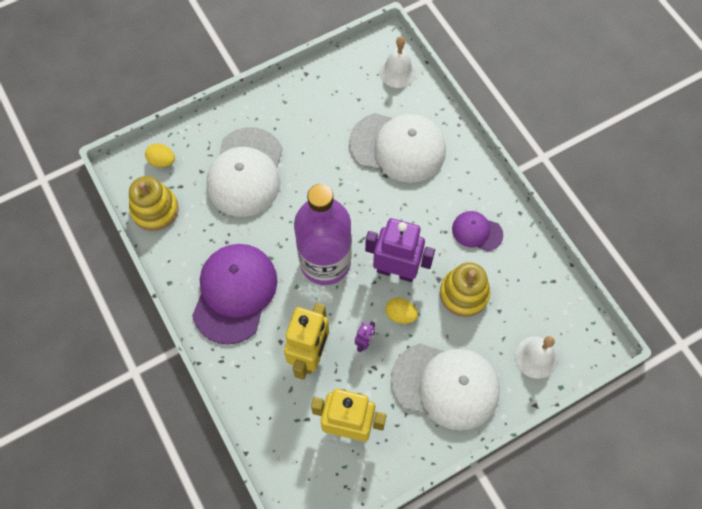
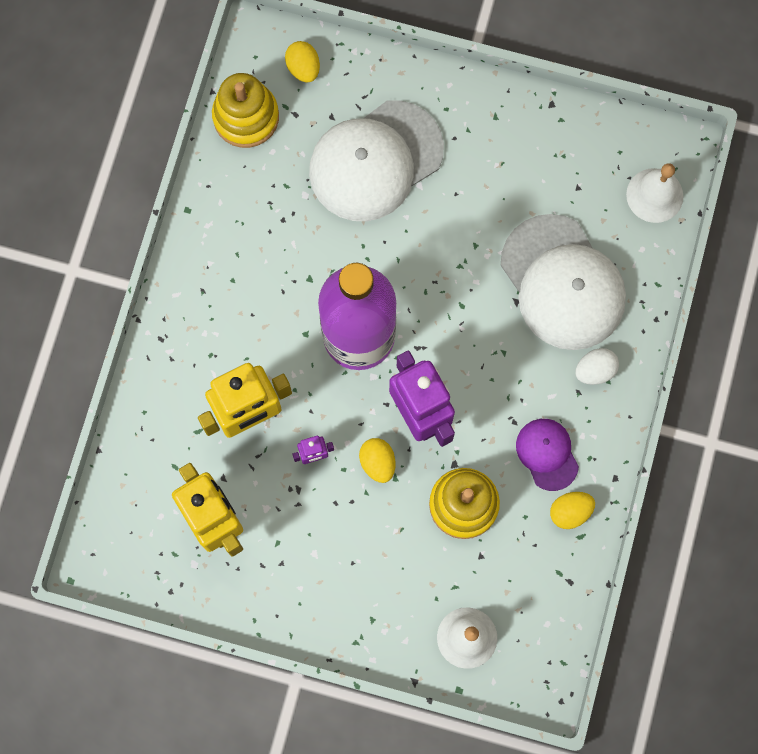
camera: 45 degrees right, 10 degrees up
(234, 293) = (239, 282): purple cap -> none
(445, 385) = (348, 575): white cap -> none
(456, 173) = (595, 370): none -> white egg
(517, 248) = (570, 512): none -> yellow egg

